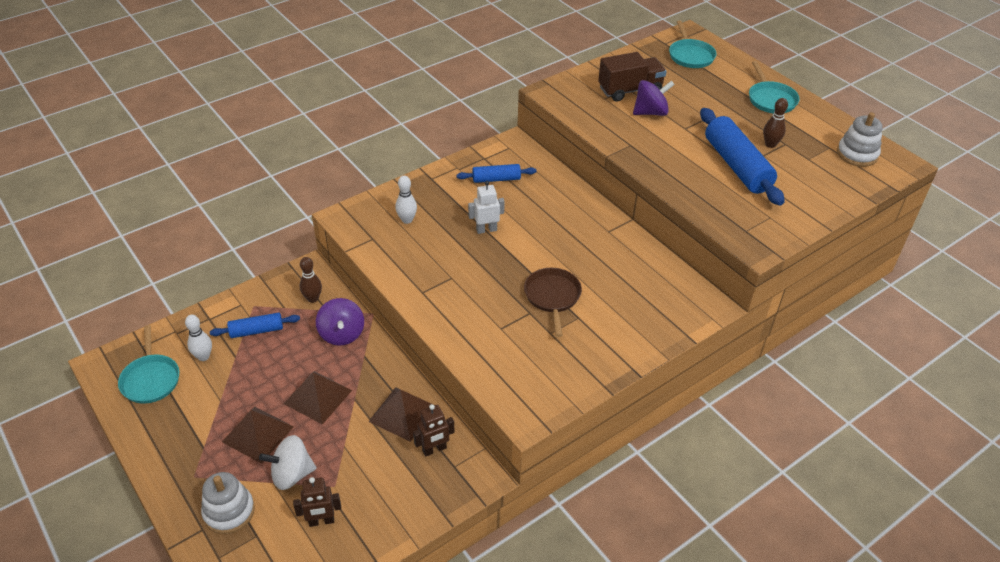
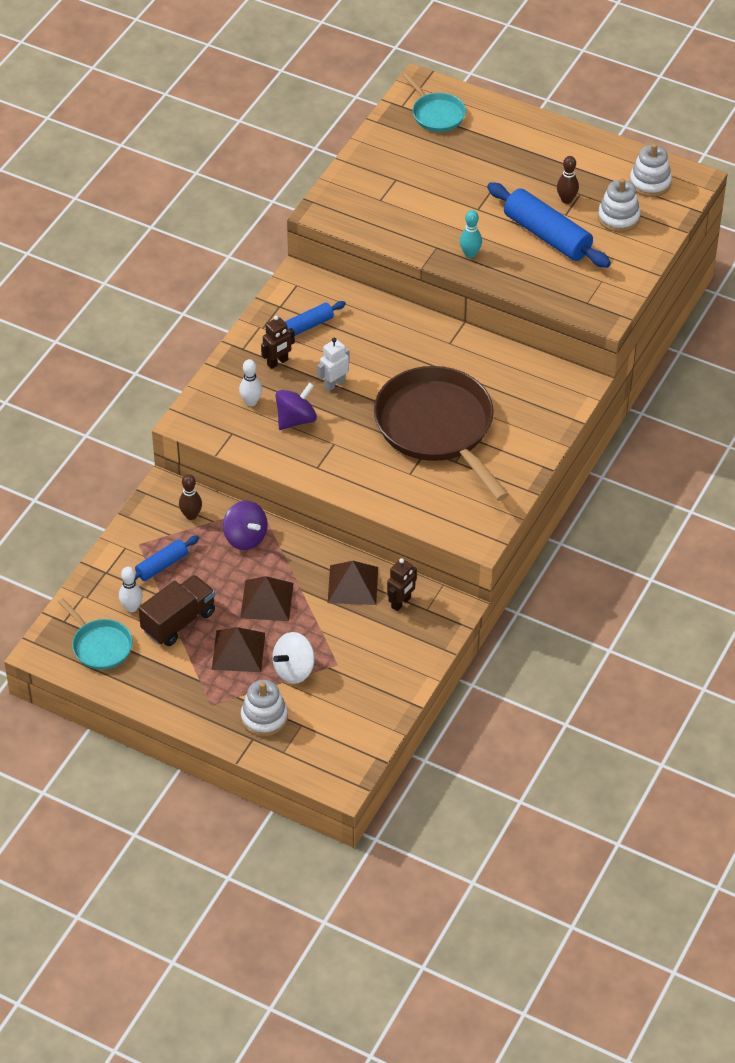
camera: 25 degrees left, 5 degrees up
(321, 521) = (347, 693): brown robot -> brown robot (278, 362)
(552, 297) = (437, 427): brown pan -> brown pan, size x2.07
(630, 90) = (400, 181): brown truck -> brown truck (178, 621)
(650, 112) = (435, 202): purple spinning top -> purple spinning top (296, 419)
(657, 159) = (470, 254): none -> turquoise bowling pin
(771, 99) = (543, 144): turquoise pan -> none
(813, 172) = (618, 218): none -> white stacking toy

